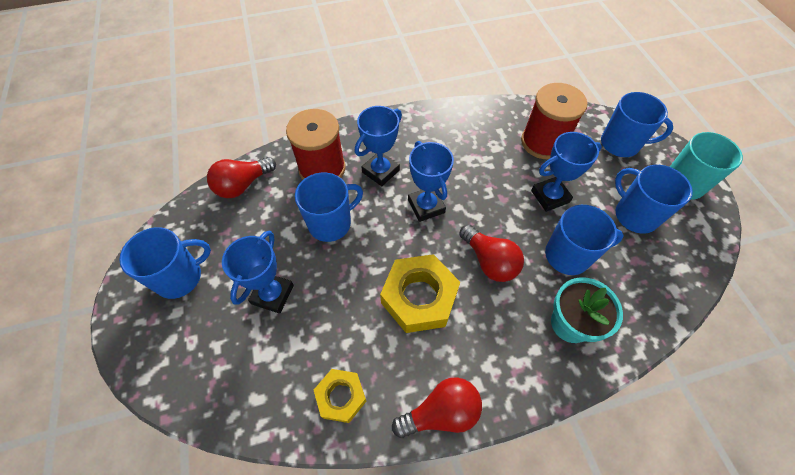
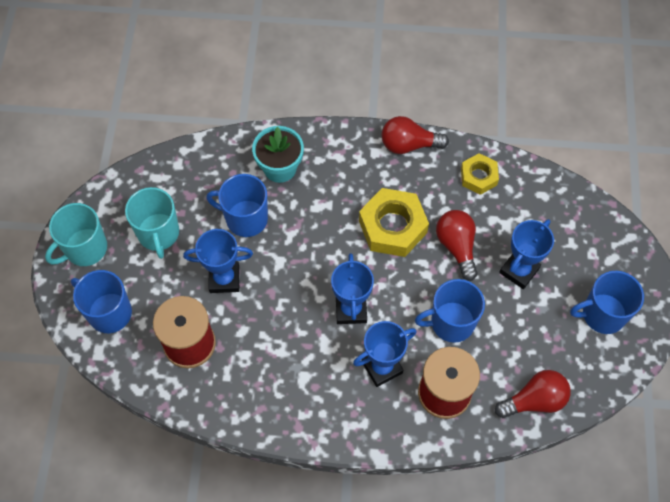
camera: 160 degrees left, 5 degrees up
(489, 261) = (318, 237): red light bulb -> red light bulb (457, 246)
(634, 215) = (158, 234): blue mug -> turquoise mug

